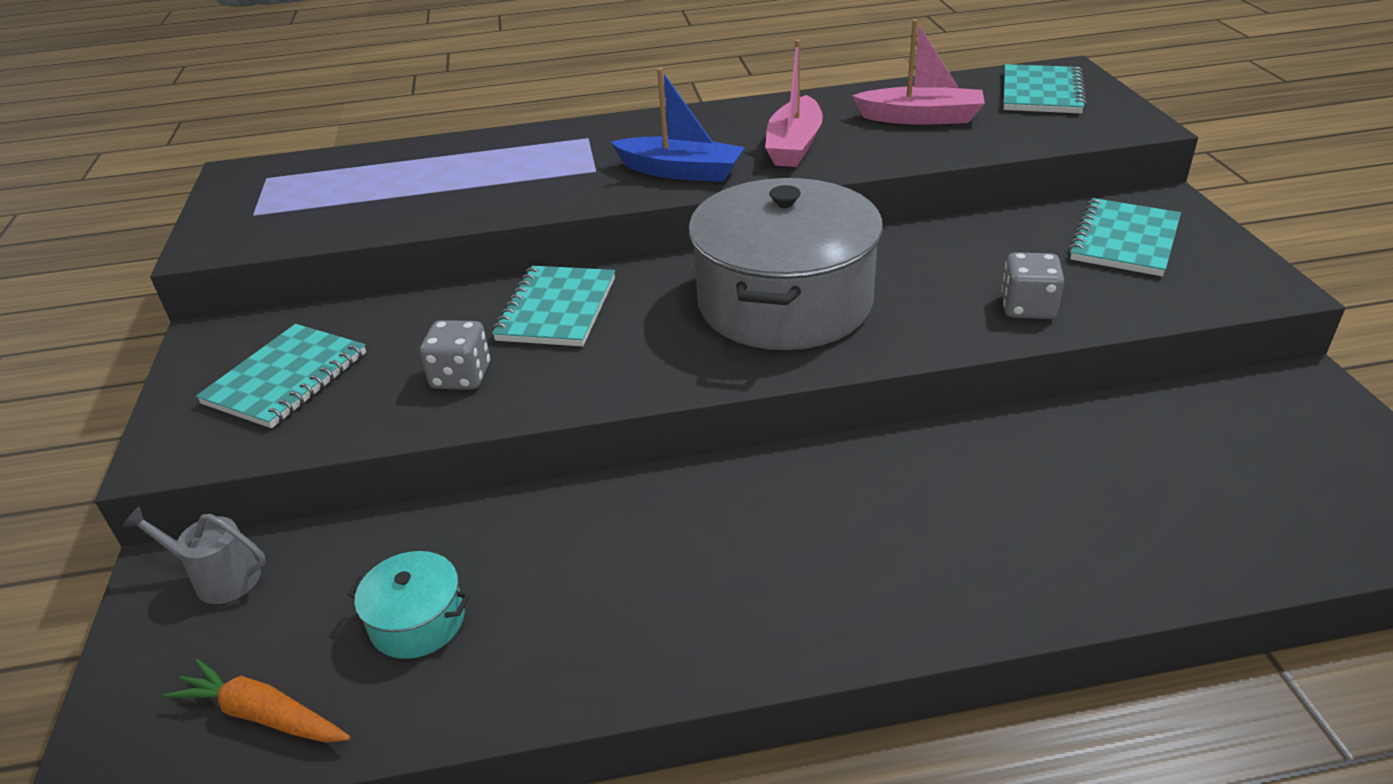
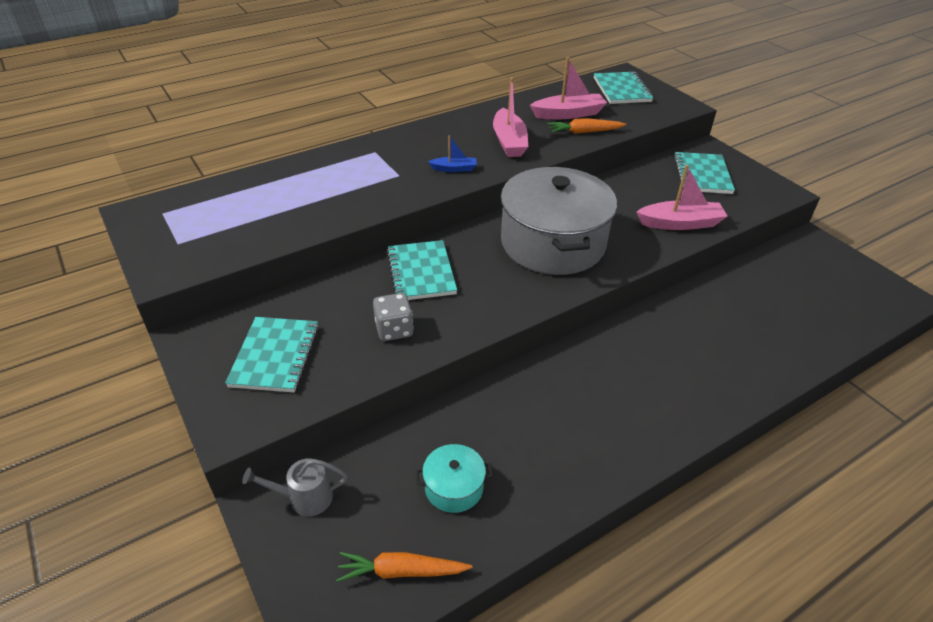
camera: 25 degrees left, 5 degrees up
(681, 172) = (454, 169): blue boat -> blue boat, size x0.56
(927, 145) = (584, 132): none -> orange carrot
(1027, 307) = (680, 223): grey dice -> pink boat

